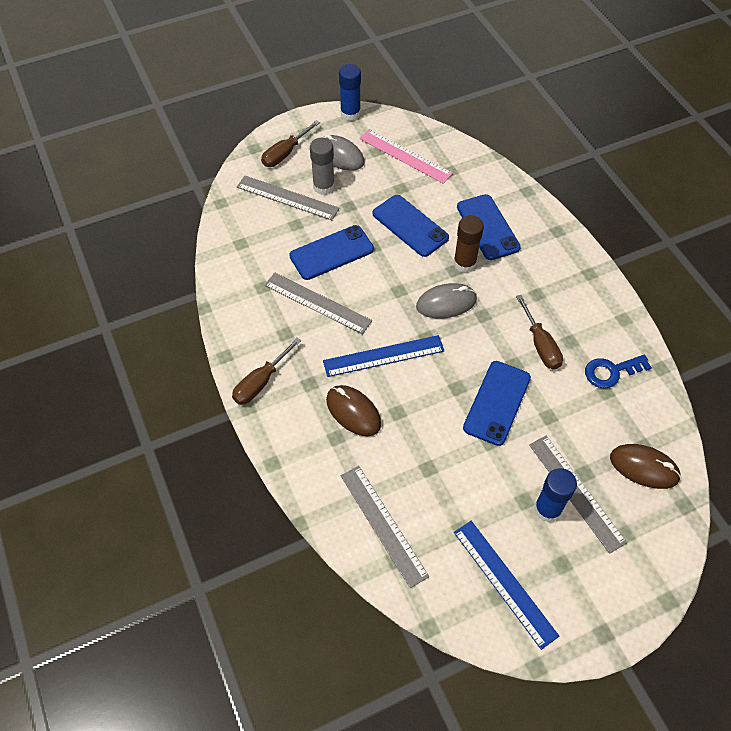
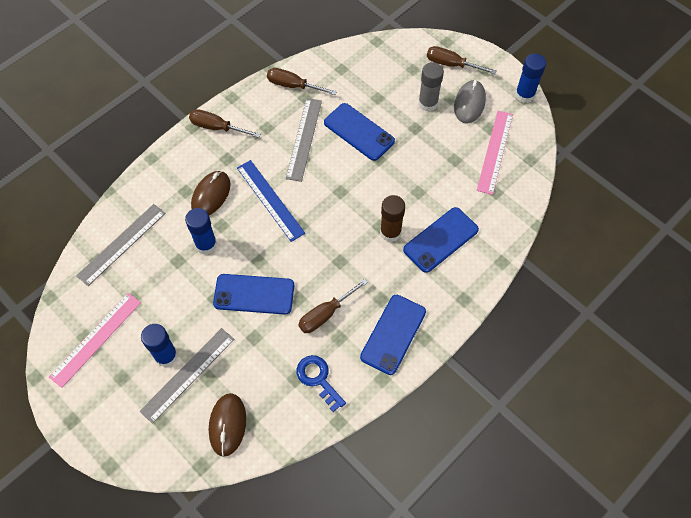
camera: 70 degrees right, 5 degrees up
(240, 292) = (293, 85): none -> brown screwdriver
(287, 198) = (403, 82): grey ruler -> none
(410, 226) = (414, 179): blue phone -> blue phone (393, 334)
(417, 433) = (206, 244): none -> blue glue stick
(446, 303) = (341, 230): grey mouse -> none
(504, 583) = (95, 339): blue ruler -> pink ruler

